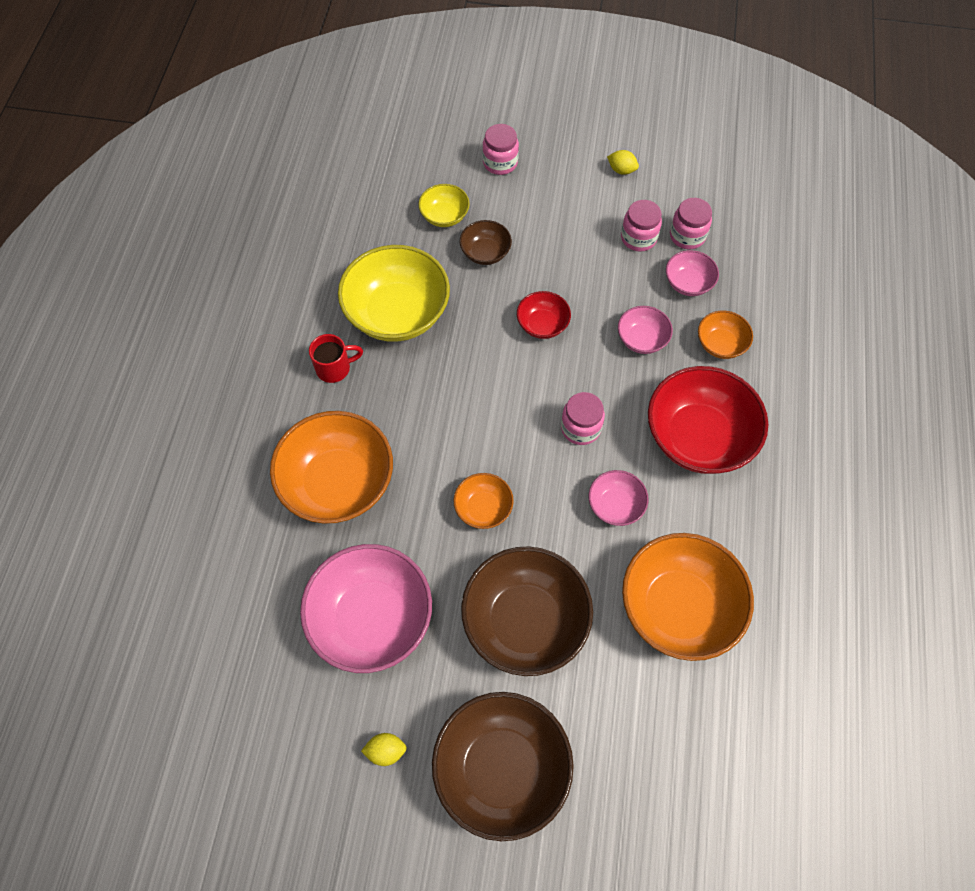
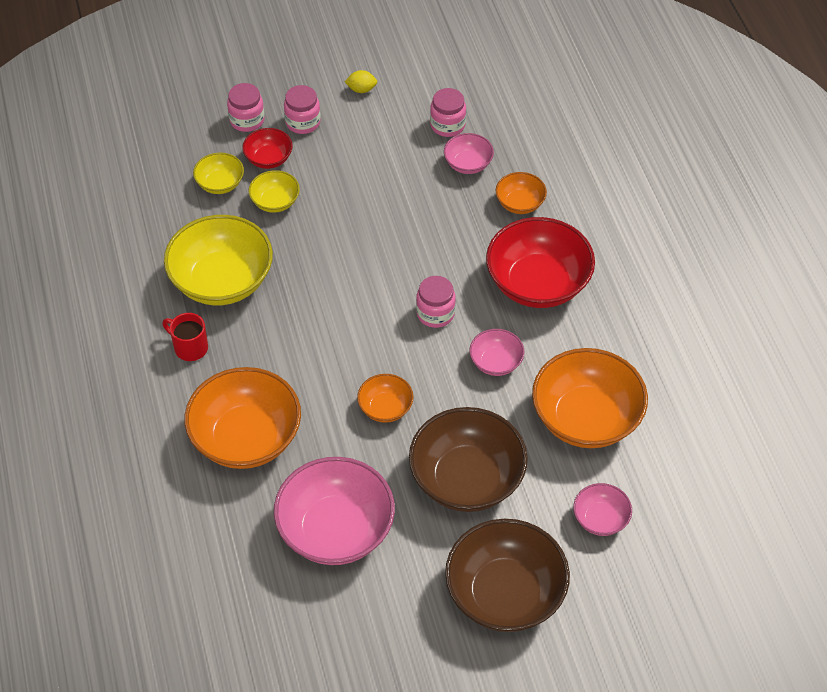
camera: 25 degrees left, 10 degrees down
(334, 368) = (190, 347): red mug -> red mug turned 105 degrees counterclockwise
(386, 751) = (403, 622): yellow lemon -> none
(485, 253) = (275, 202): brown bowl -> yellow bowl
(542, 324) = (358, 243): red bowl -> red bowl (268, 158)
(638, 238) = (406, 142): pink jar -> pink jar (303, 122)
(642, 339) = (451, 224): pink bowl -> pink bowl (600, 519)

